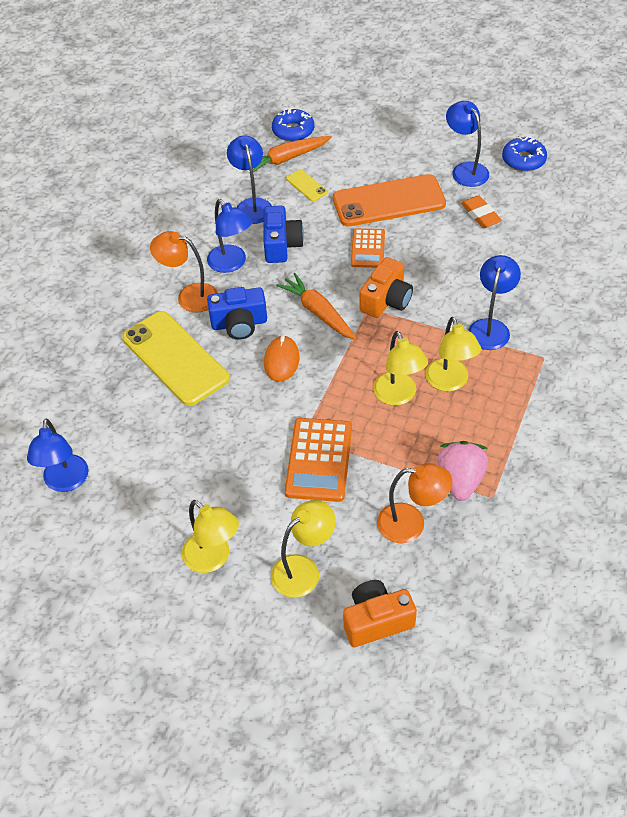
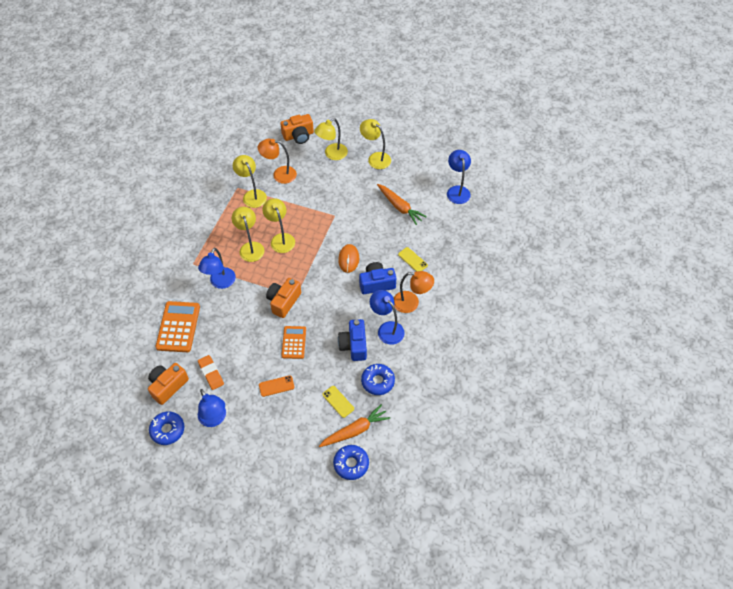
camera: 175 degrees right, 5 degrees up
(175, 358) = (412, 260): yellow phone -> yellow phone, size x0.43
(252, 205) = (378, 381): blue lamp -> blue donut
(318, 312) = (327, 292): orange carrot -> orange carrot (399, 207)
(319, 460) = (325, 203): orange calculator -> orange calculator (178, 327)
(389, 201) = (276, 386): orange phone -> orange phone, size x0.43
(460, 480) = (252, 195): pink strawberry -> yellow lamp
(536, 202) = (168, 386): none -> orange camera

